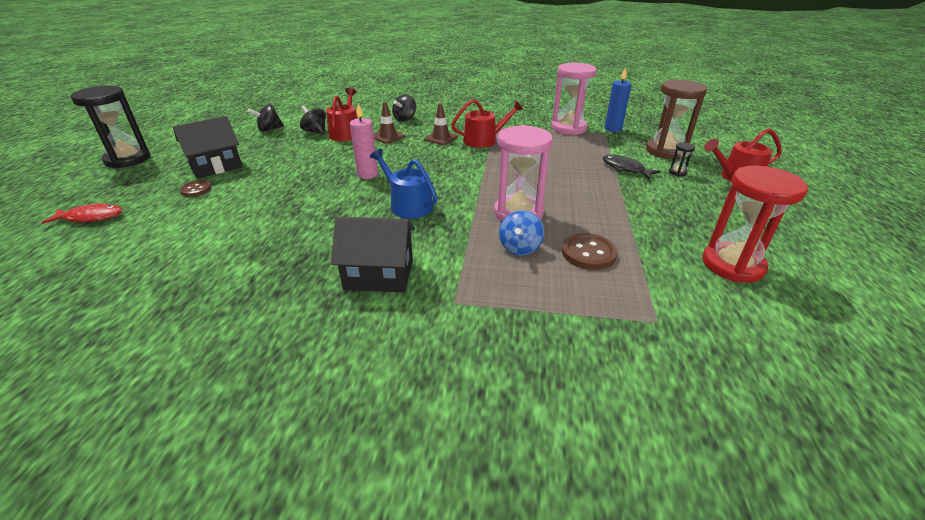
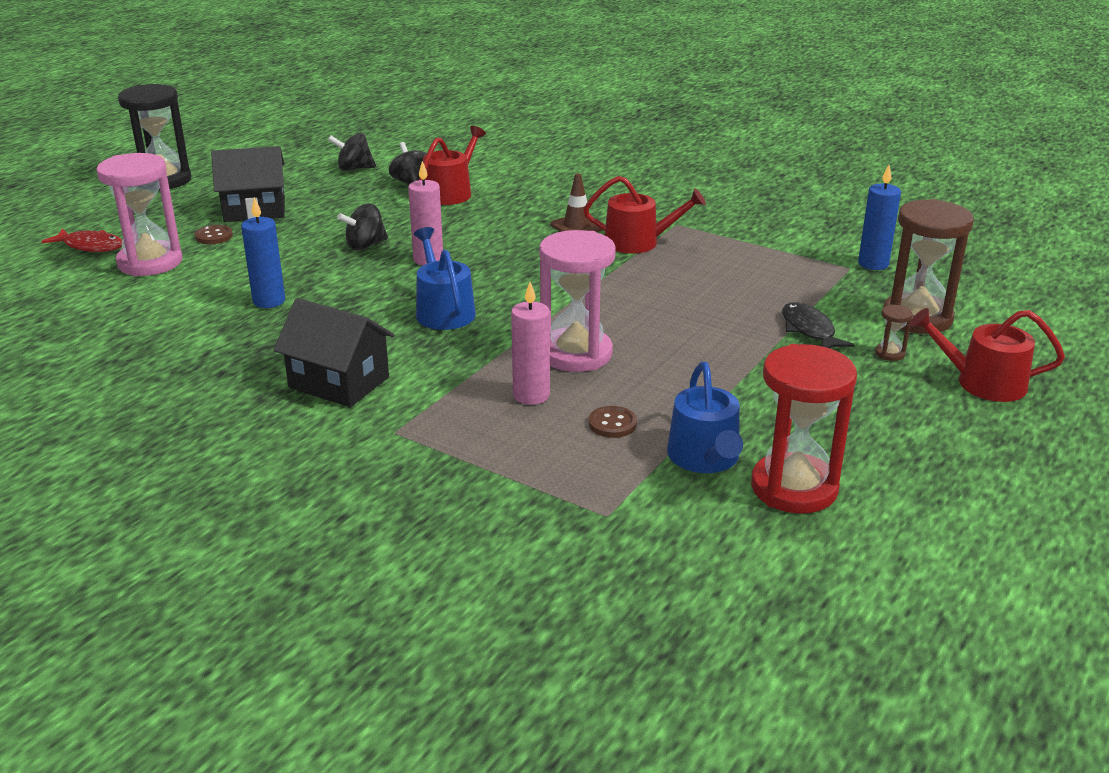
camera: 25 degrees right, 5 degrees down
(275, 226) = (269, 301): none -> blue candle
(388, 136) = (503, 209): brown traffic cone -> none
(405, 119) = (553, 186): black spinning top -> black spinning top (365, 245)
(520, 248) = (531, 395): blue spinning top -> pink candle
(568, 128) = (797, 248): pink hourglass -> pink hourglass (150, 262)
(588, 253) = (612, 424): brown button -> brown button, size x0.63
(665, 260) = (705, 458): none -> blue watering can
(677, 172) = (890, 353): black hourglass -> brown hourglass

